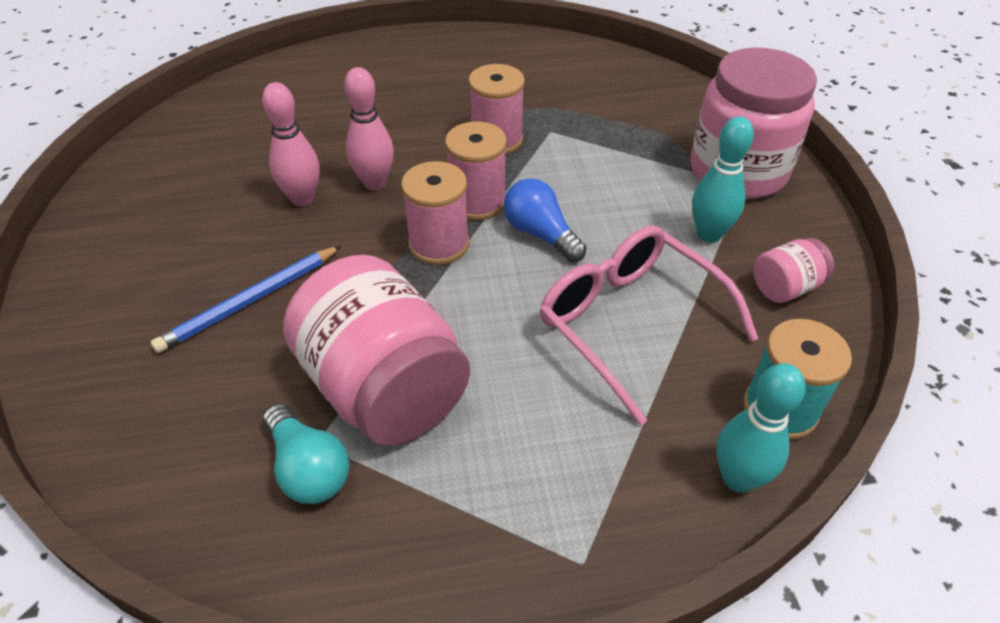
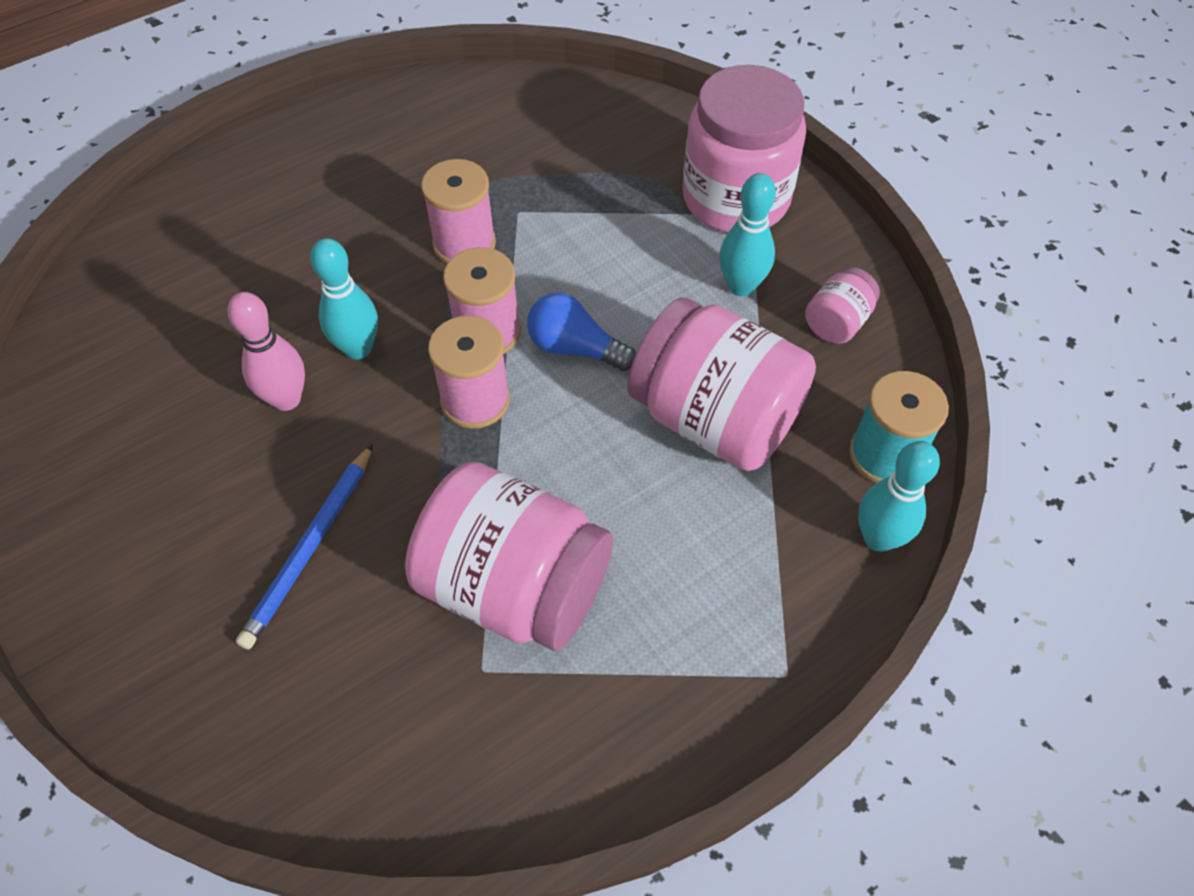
camera: 25 degrees left, 10 degrees up
(308, 468) = (490, 700): turquoise light bulb -> none
(374, 183) = (358, 348): pink bowling pin -> turquoise bowling pin
(631, 324) = (715, 418): pink glasses -> pink jar

